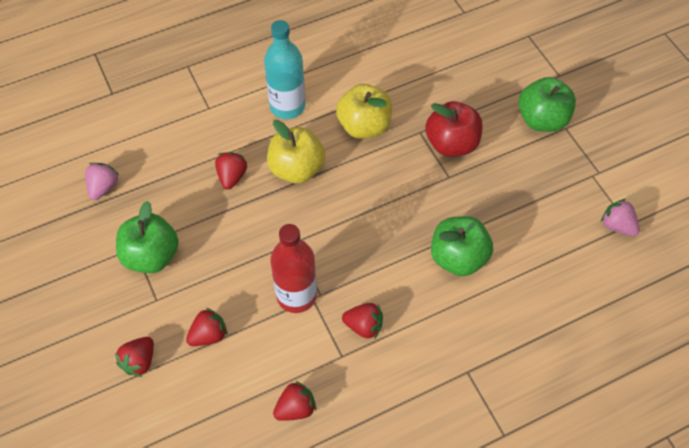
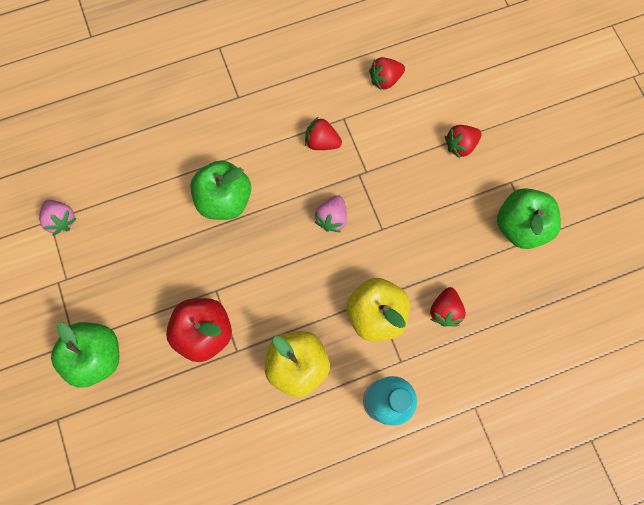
camera: 175 degrees left, 15 degrees up
(103, 187) = (580, 308): pink strawberry -> pink strawberry (332, 218)
(139, 361) = (519, 127): red strawberry -> none
(296, 295) = (381, 175): red bottle -> none

